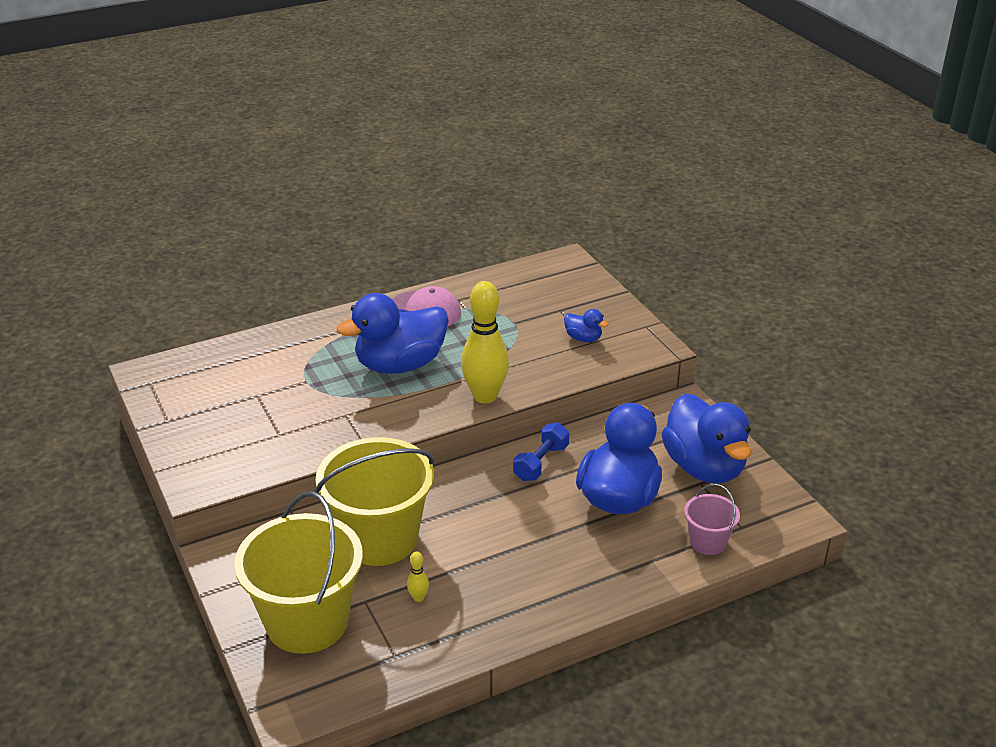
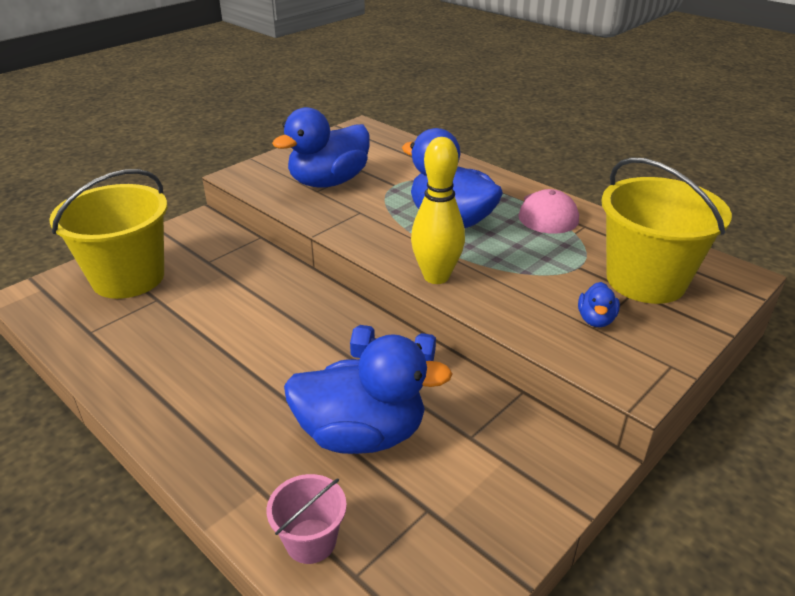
camera: 70 degrees right, 0 degrees up
(379, 538) = (239, 287): yellow bucket -> yellow bucket (645, 280)
(418, 597) = (165, 327): yellow bowling pin -> none
(704, 467) = (462, 508): blue duck -> blue duck (328, 182)

